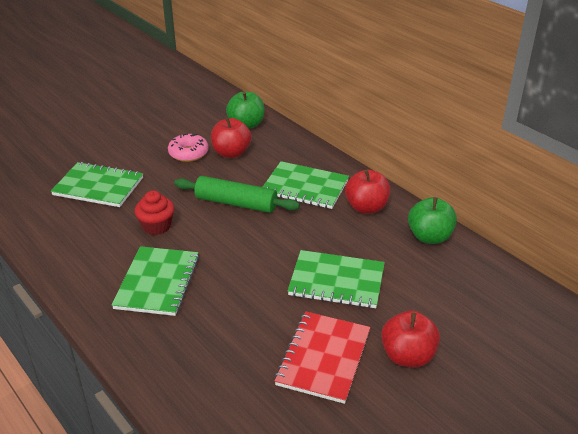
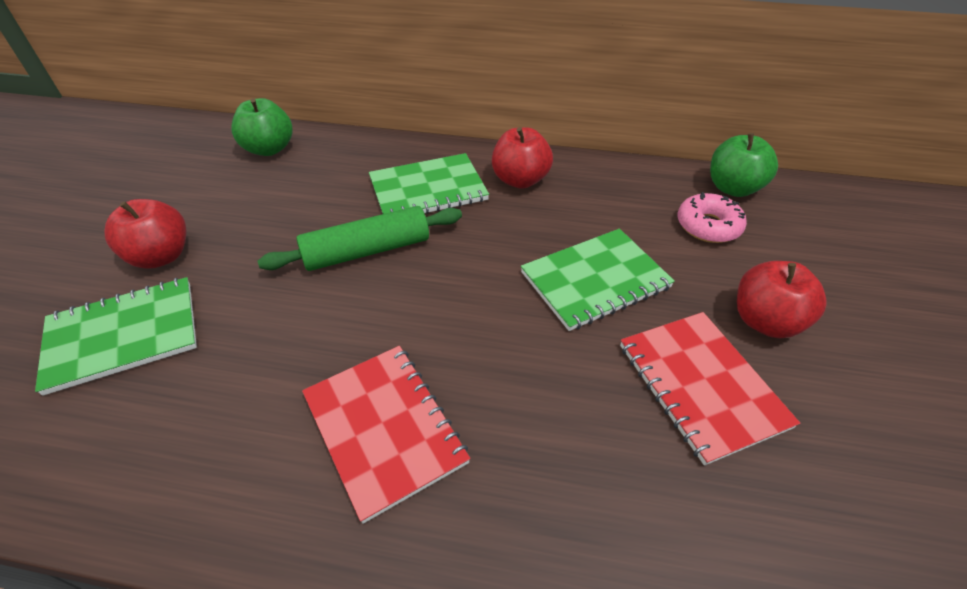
camera: 40 degrees left, 10 degrees up
(156, 226) = (289, 343): red cupcake -> none
(157, 282) = (384, 428): green notebook -> red notebook
(188, 153) = (226, 218): pink donut -> pink donut (708, 226)
(231, 153) = (288, 191): red apple -> red apple (161, 256)
(429, 237) = (615, 179): green apple -> green apple (733, 188)

